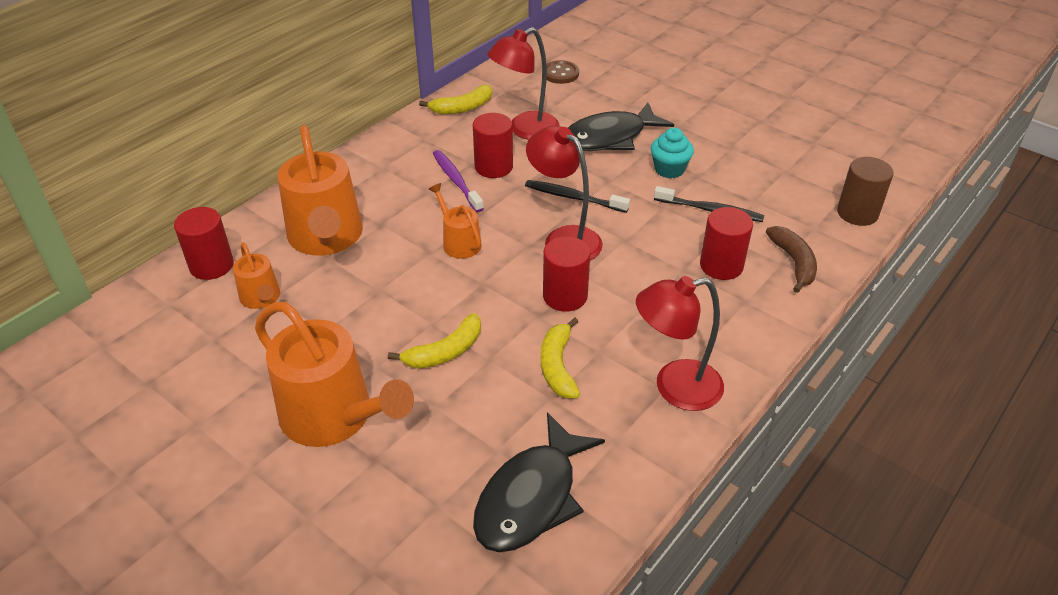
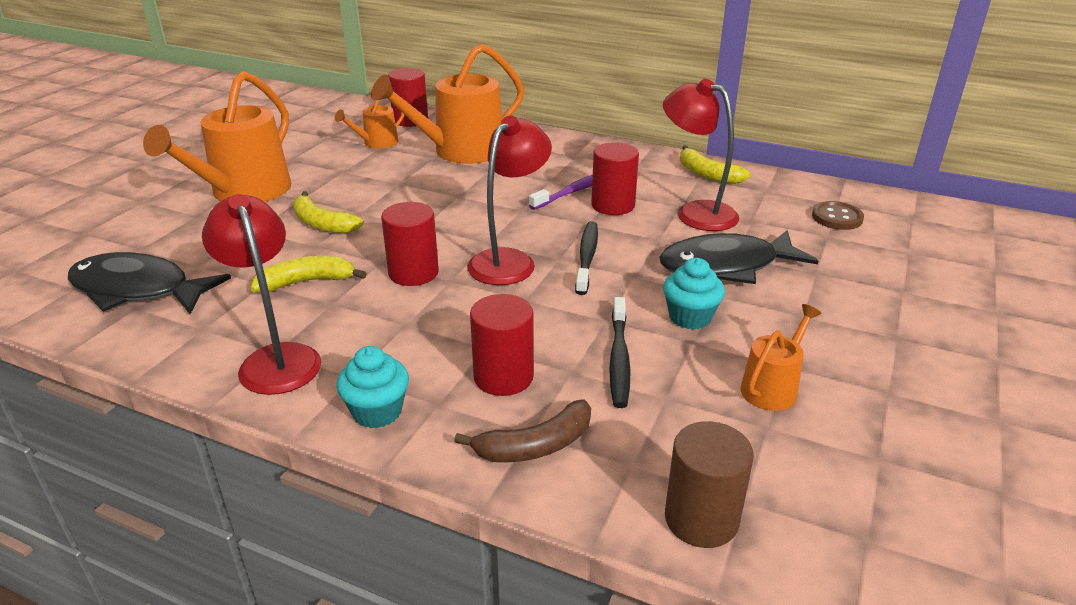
camera: 75 degrees right, 10 degrees down
(459, 242) = (478, 207): orange watering can -> orange watering can (772, 388)
(609, 137) = (726, 266): black fish -> black fish turned 60 degrees counterclockwise
(751, 332) = (377, 411): none -> turquoise cupcake

